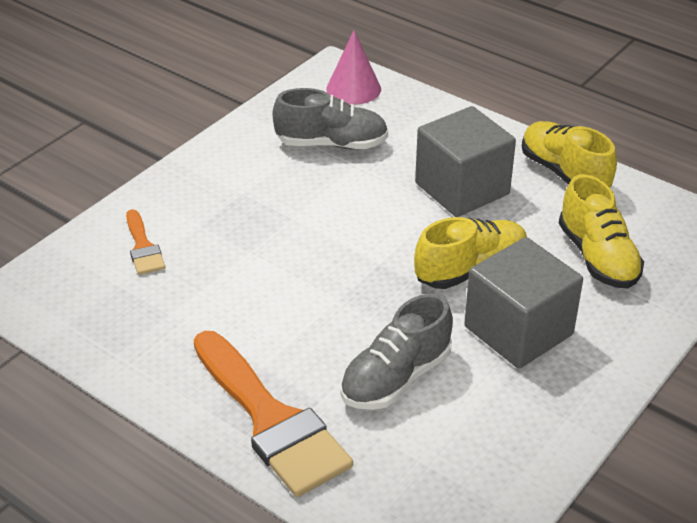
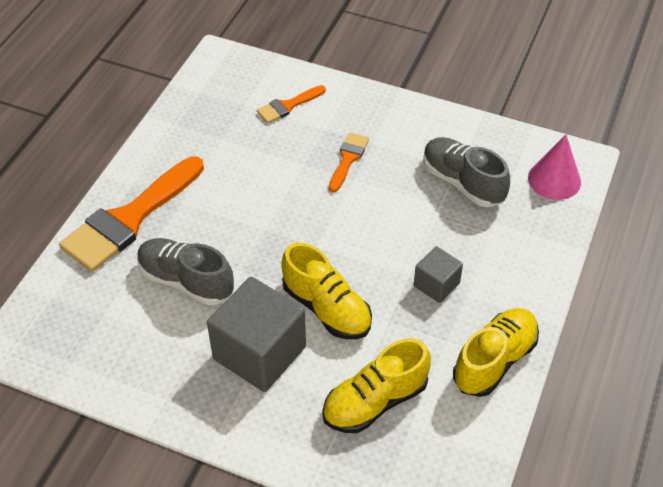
camera: 75 degrees right, 10 degrees up
(258, 215) = (348, 159): none -> orange brush
(331, 144) = (462, 182): grey shoe -> grey shoe turned 150 degrees clockwise
(462, 189) = (436, 284): grey cube -> grey cube, size x0.52

